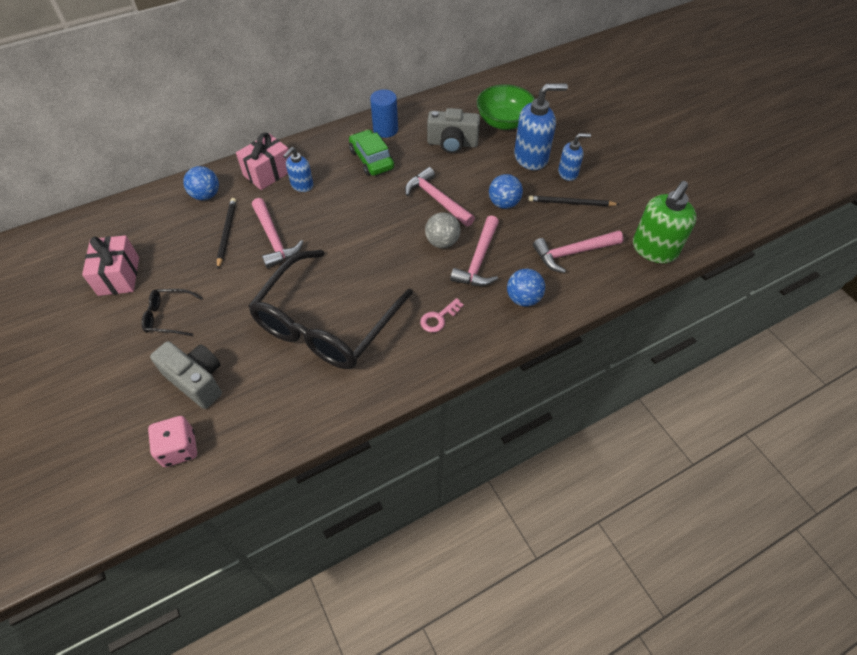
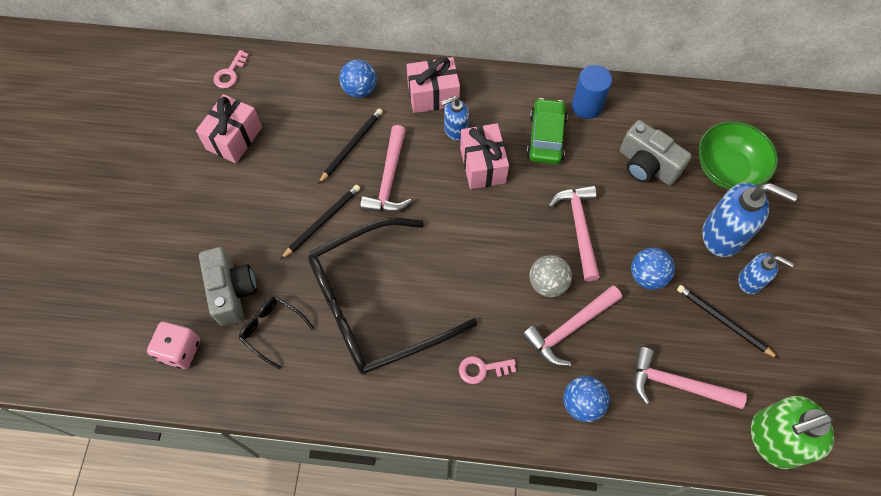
camera: 35 degrees right, 10 degrees up
(82, 235) = (230, 73): none -> pink key
(169, 316) = (249, 209): black glasses -> black glasses (272, 330)
(240, 292) = (322, 221): none -> black pencil
(339, 197) = (482, 165): none -> pink gift

